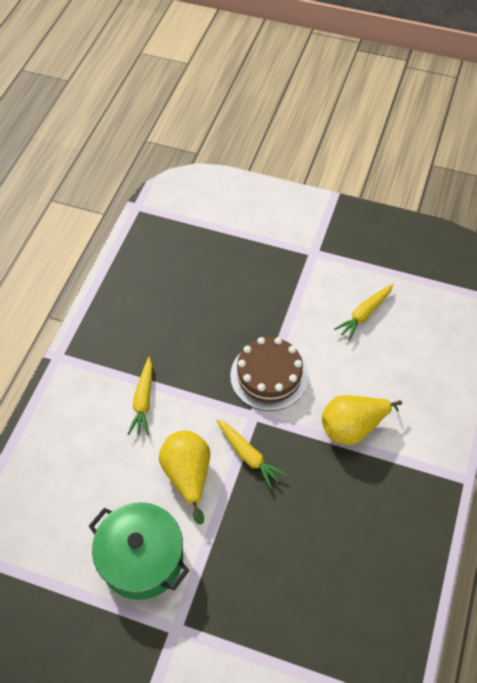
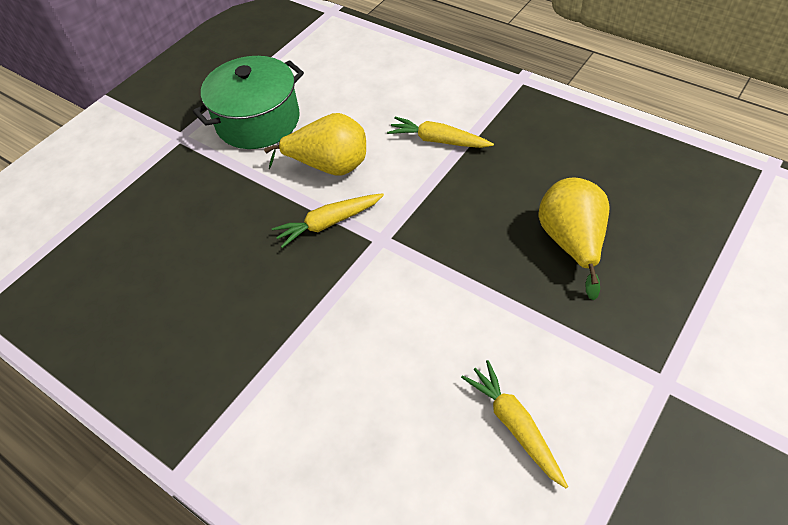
camera: 110 degrees right, 5 degrees down
(269, 375) = (435, 267): brown cake -> none
(353, 427) = (320, 347): yellow pear -> yellow pear (571, 243)

